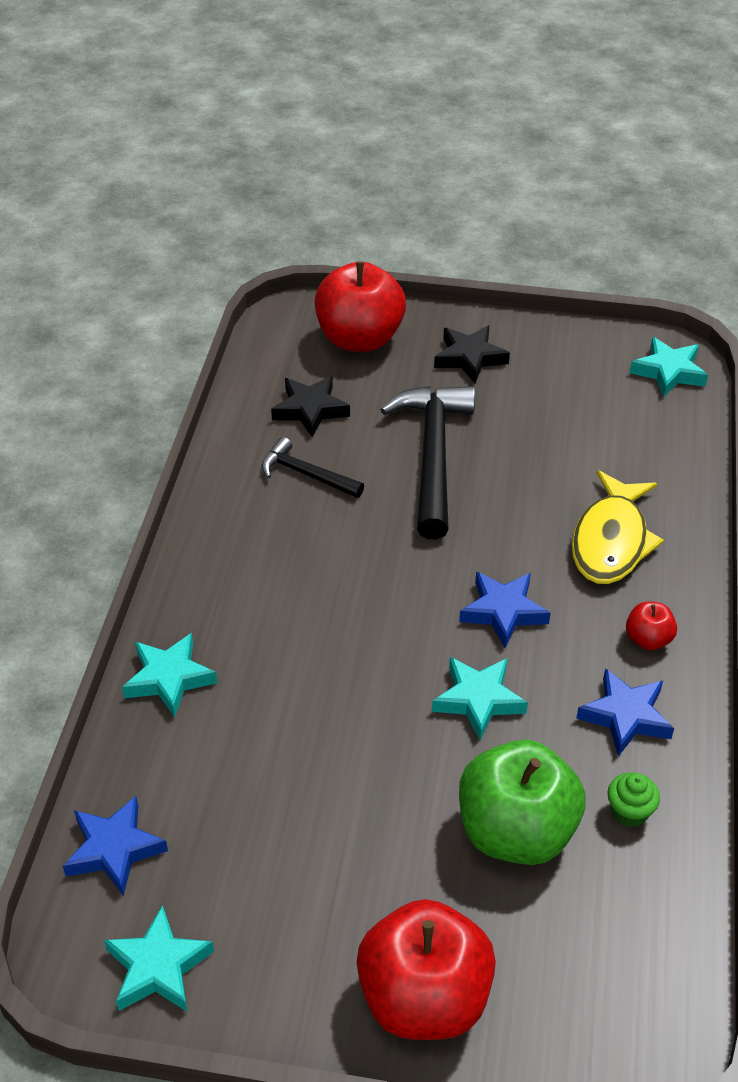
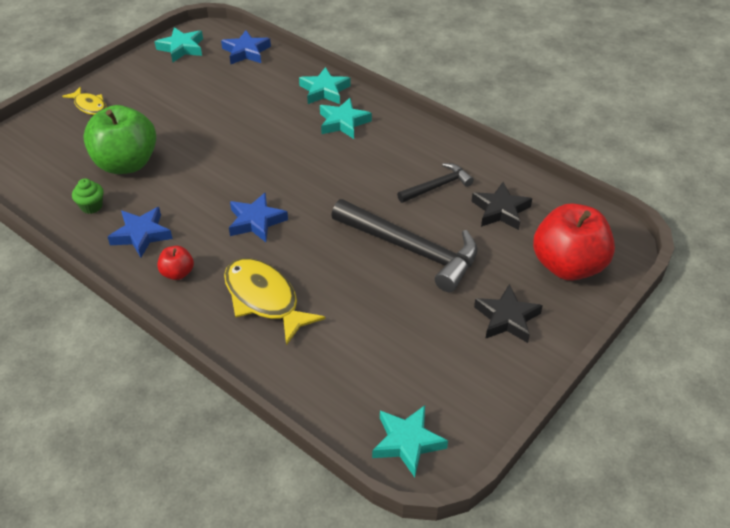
camera: 120 degrees right, 0 degrees up
(424, 997) = (89, 106): red apple -> yellow fish
(478, 700) = (209, 184): turquoise star -> turquoise star (343, 122)

